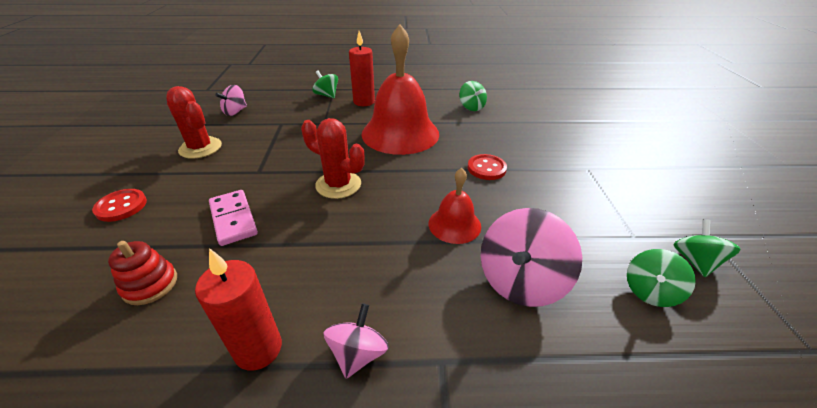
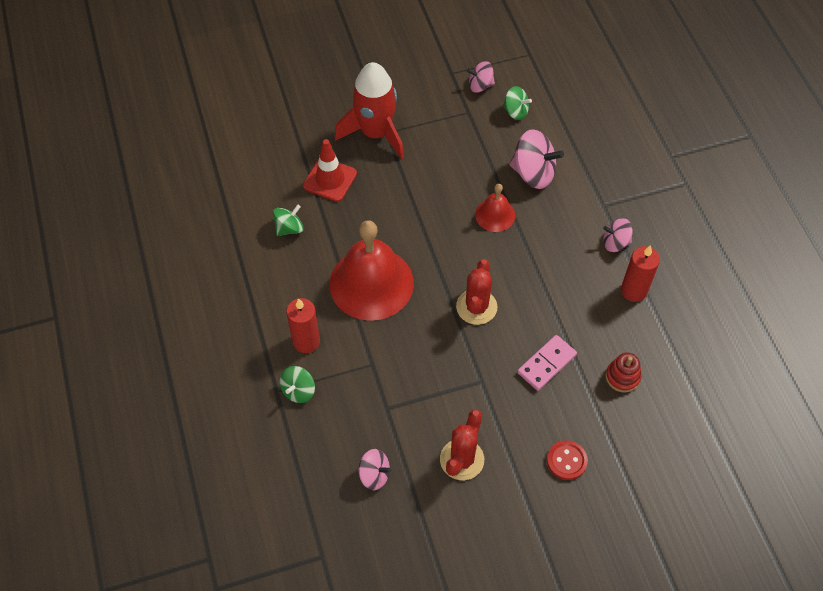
camera: 105 degrees left, 20 degrees up
(486, 168) = (412, 202): red button -> none
(521, 129) = (330, 179): none -> red traffic cone
(584, 161) = (375, 133): none -> red rocket
(695, 261) = (480, 85): green spinning top -> pink spinning top

